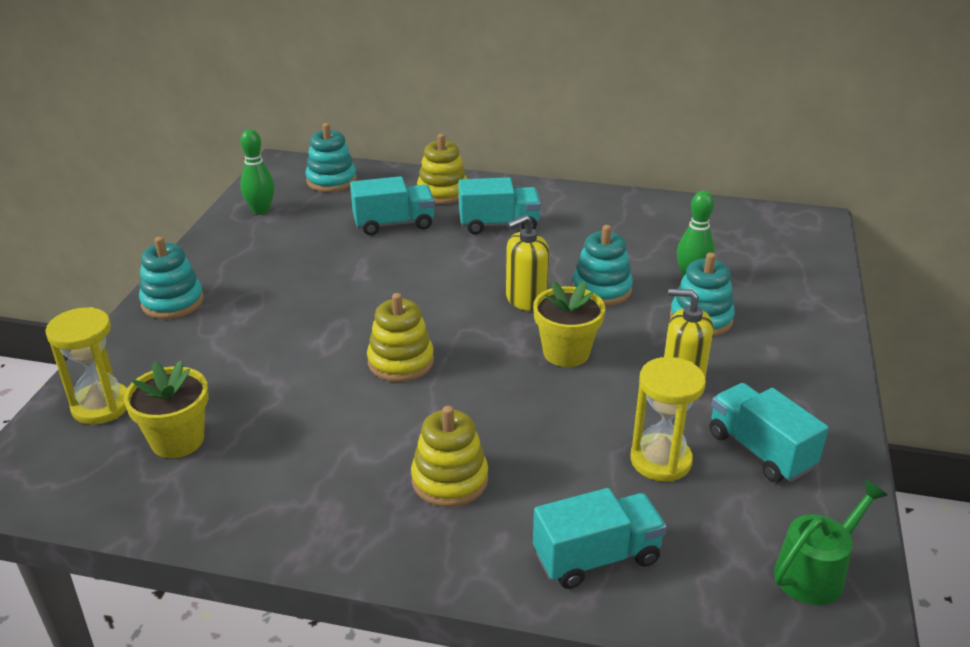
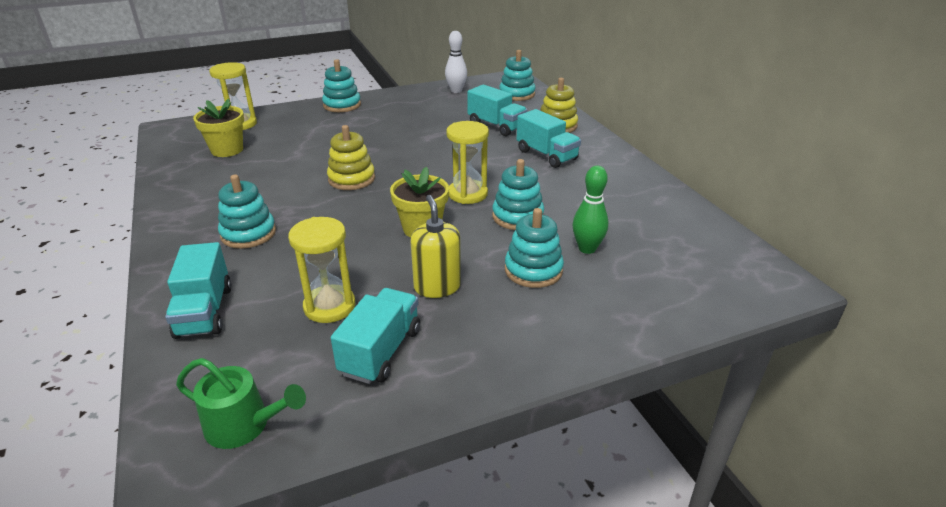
camera: 55 degrees right, 0 degrees up
(261, 210) = (456, 91): green bowling pin -> white bowling pin
(449, 480) = (248, 233): yellow stacking toy -> turquoise stacking toy
(526, 299) = (467, 194): yellow soap dispenser -> yellow hourglass
(596, 557) = (205, 312): turquoise truck -> turquoise truck turned 45 degrees clockwise

